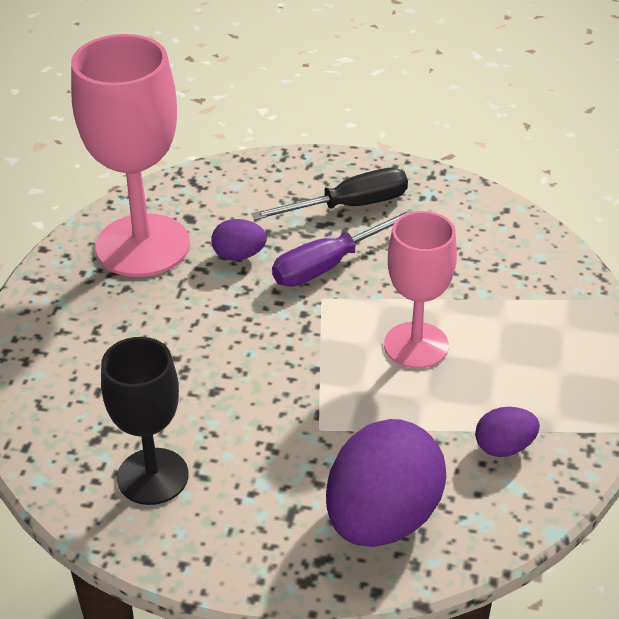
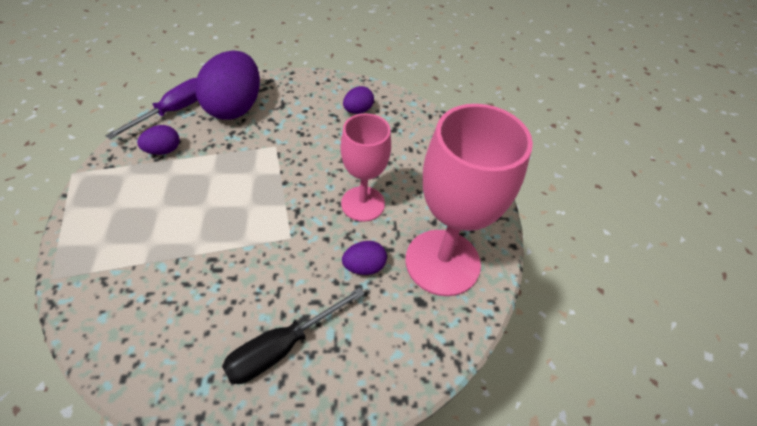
camera: 160 degrees right, 10 degrees up
(152, 476) = (358, 110): black goblet -> purple egg
(329, 265) = (289, 270): purple screwdriver -> purple screwdriver (174, 111)
(416, 345) = (217, 209): pink goblet -> pink goblet (363, 204)

